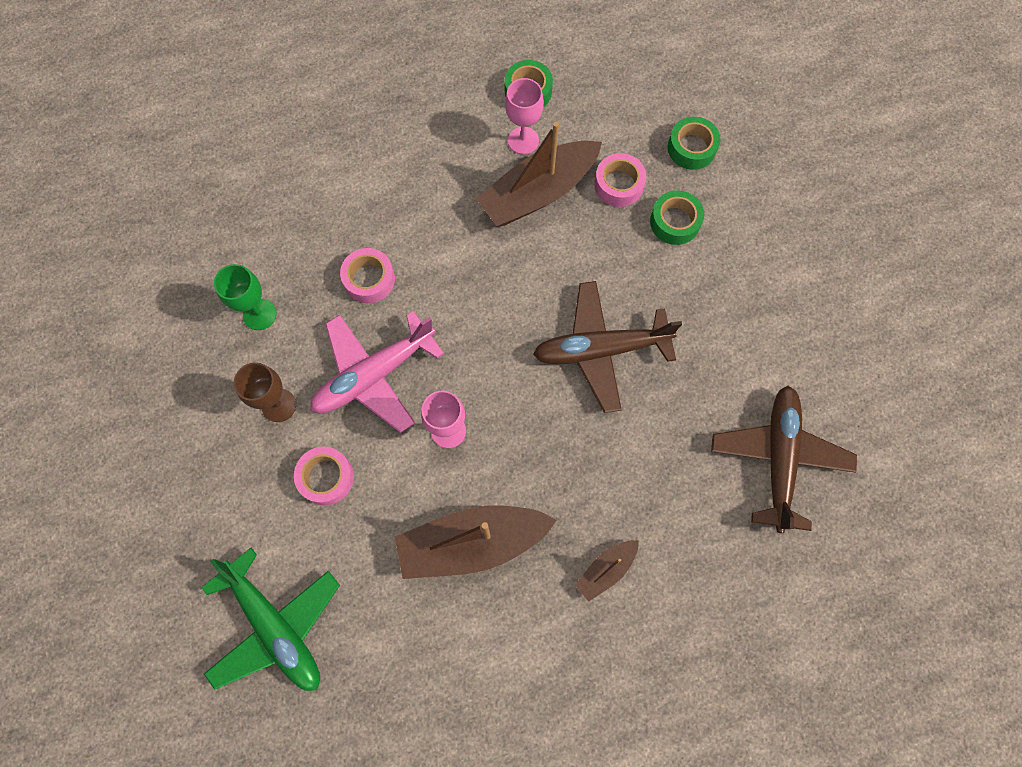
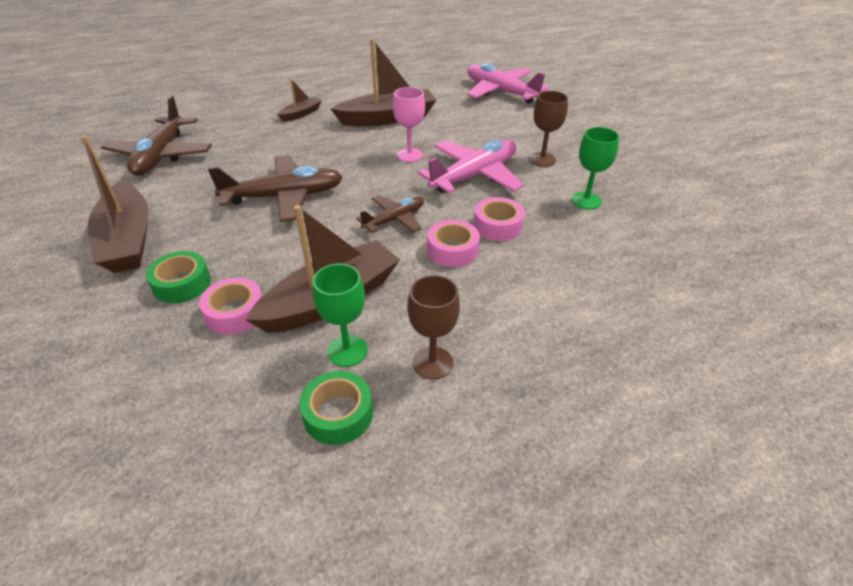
camera: 175 degrees right, 30 degrees down
(276, 626) = (500, 92): green plane -> pink plane
(326, 477) = (492, 135): pink tape -> pink tape (452, 250)
(458, 125) = (432, 363): none -> brown goblet
(476, 298) = (394, 220): none -> brown plane
(523, 140) = (347, 351): pink goblet -> green goblet
(691, 148) = (128, 357): green tape -> none
(750, 288) = (128, 240): none -> brown boat

